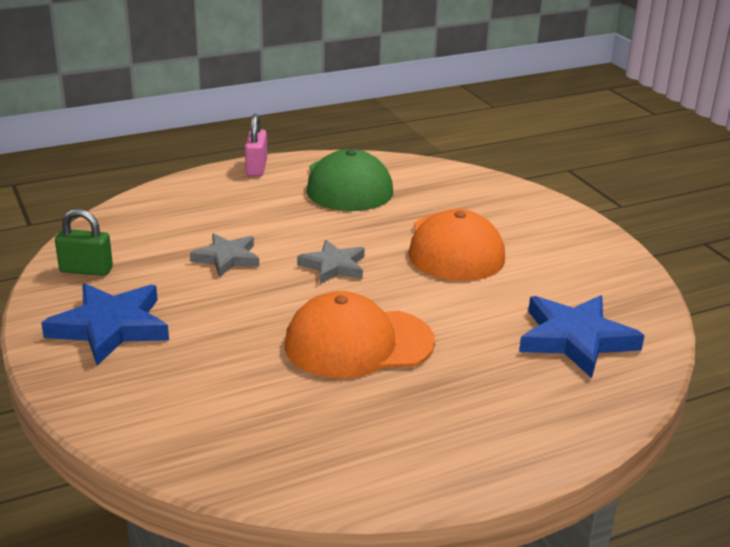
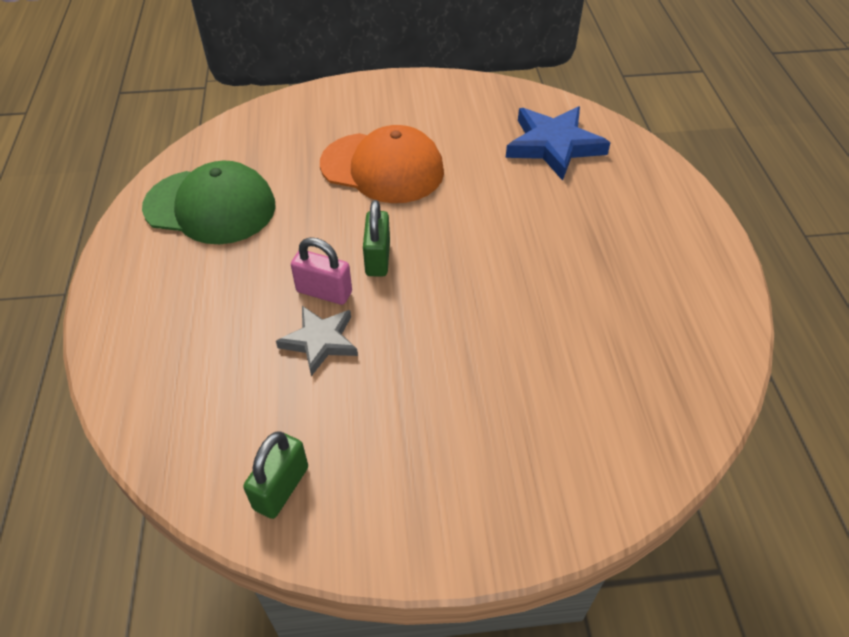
camera: 70 degrees left, 20 degrees up
(110, 327) = (427, 476): blue star -> none
(256, 168) = (116, 273): pink padlock -> pink padlock (324, 292)
(333, 266) = (377, 258): grey star -> green padlock
(358, 343) = (521, 274): orange cap -> none

